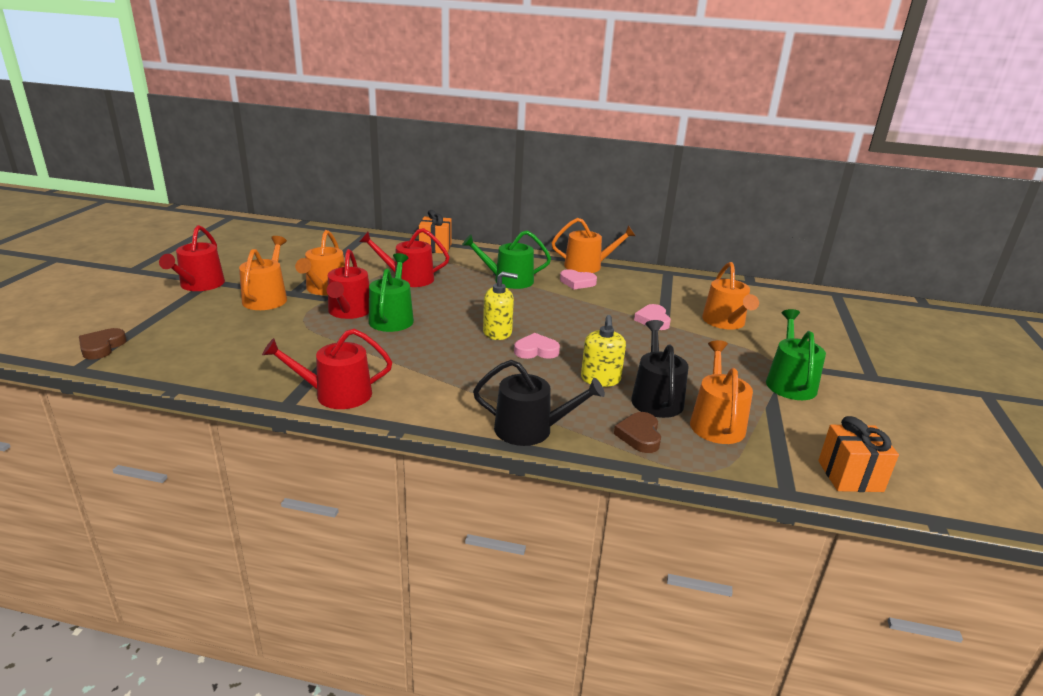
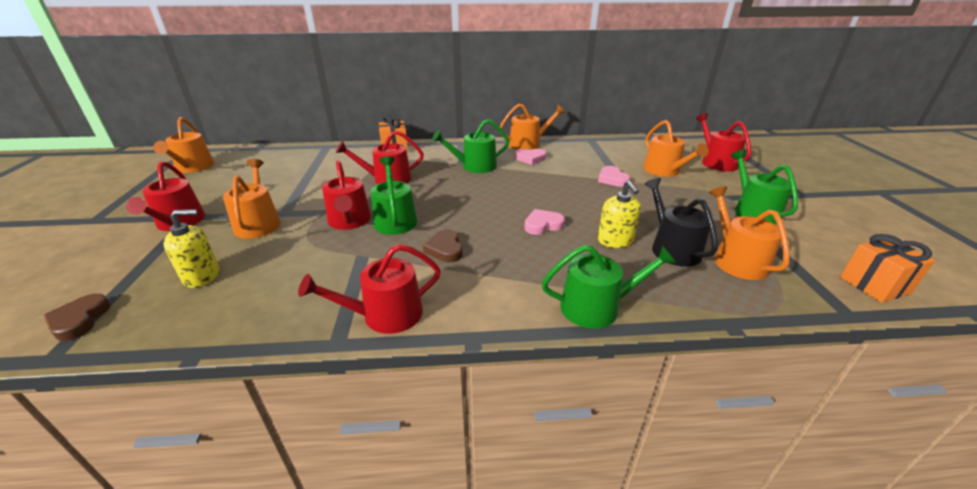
camera: 15 degrees left, 5 degrees up
(325, 289) = (314, 203): orange watering can -> orange watering can (193, 168)
(497, 332) = (498, 214): yellow soap dispenser -> yellow soap dispenser (202, 276)
(531, 429) = (597, 307): black watering can -> green watering can
(639, 435) = (691, 289): brown heart -> brown heart (445, 249)
(802, 324) = (716, 162): none -> red watering can

